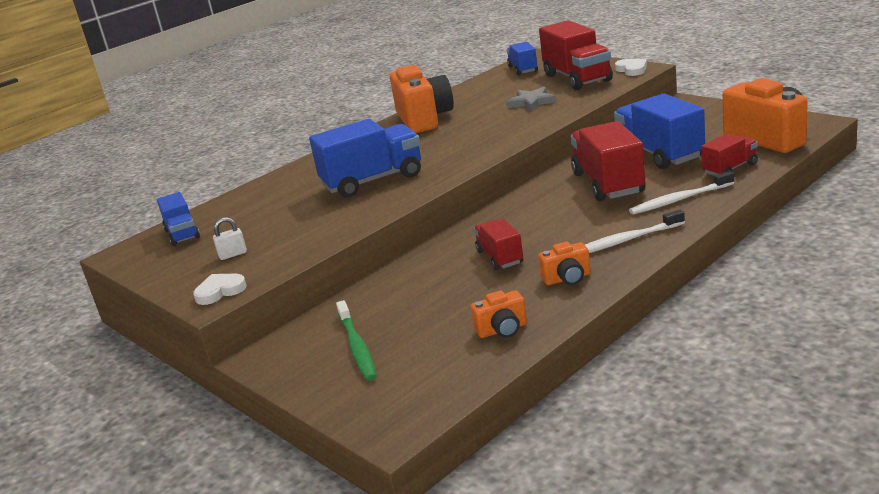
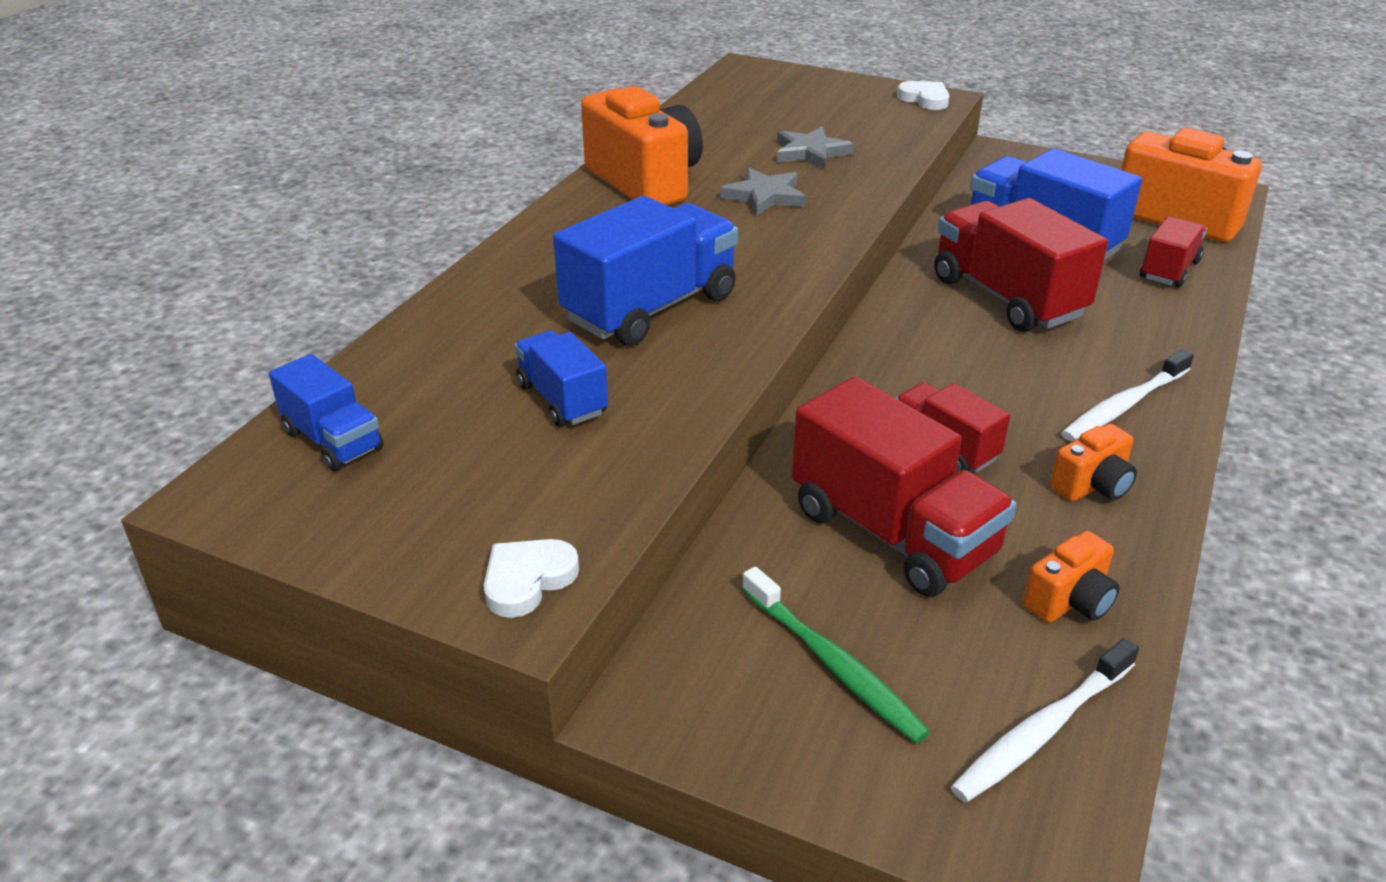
camera: 25 degrees left, 10 degrees up
(233, 254) = (488, 486): white padlock -> none
(483, 126) = (765, 196): none -> grey star
(522, 69) = (742, 91): blue truck -> blue truck (562, 399)
(577, 78) = (849, 111): red truck -> red truck (893, 533)
(679, 200) = (1142, 326): white toothbrush -> white toothbrush (1041, 731)

